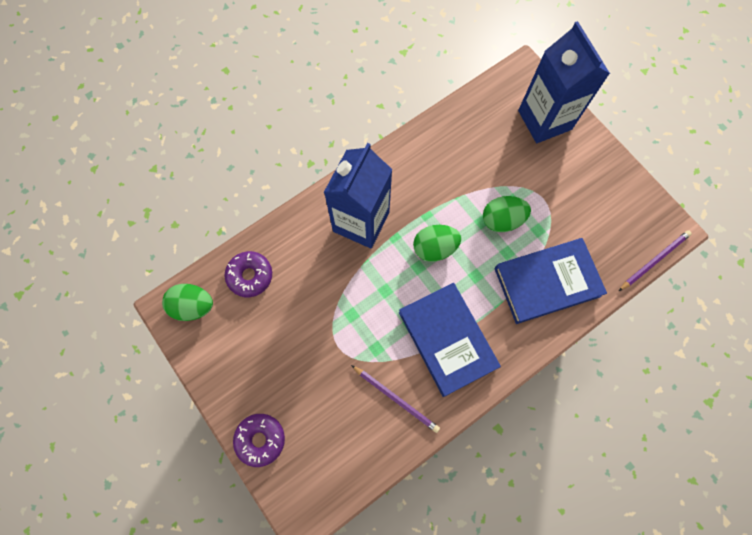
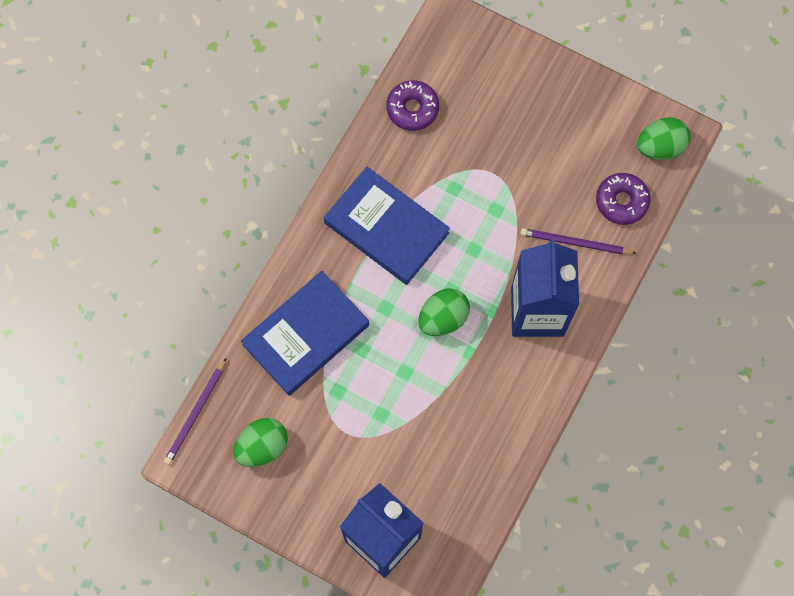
camera: 155 degrees right, 0 degrees up
(260, 439) = (521, 61): purple donut -> purple donut (412, 109)
(396, 399) = (411, 150): purple pencil -> purple pencil (575, 243)
(502, 220) = (383, 384): green egg -> green egg (262, 446)

